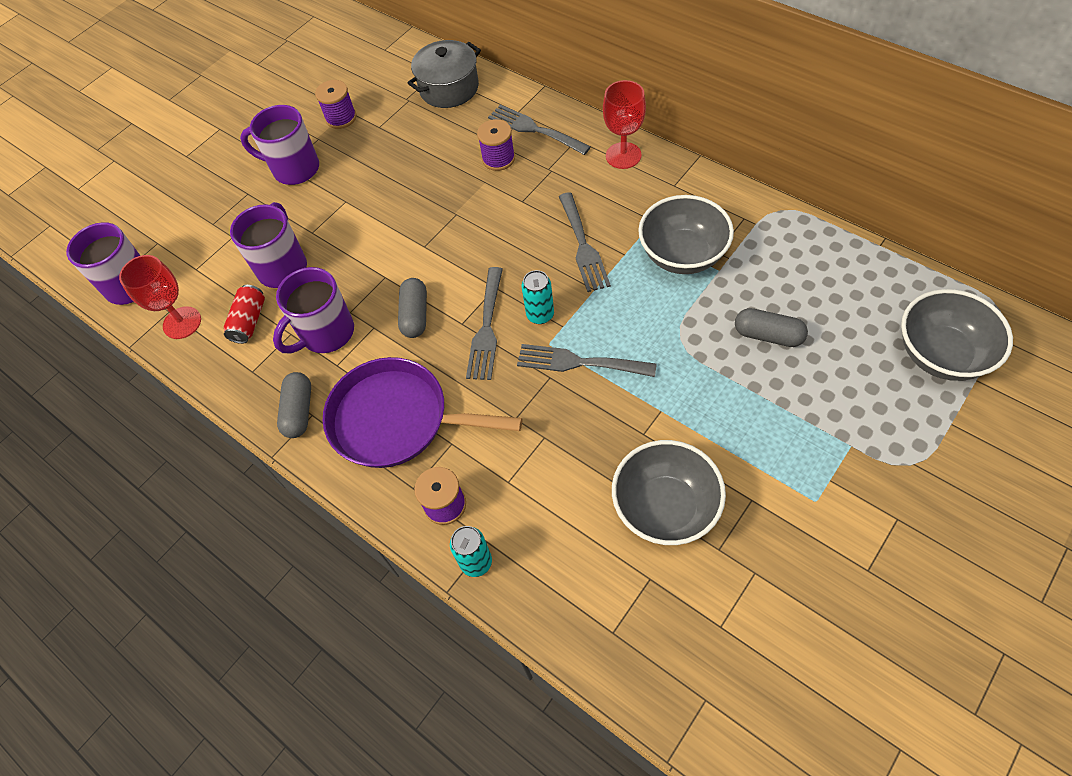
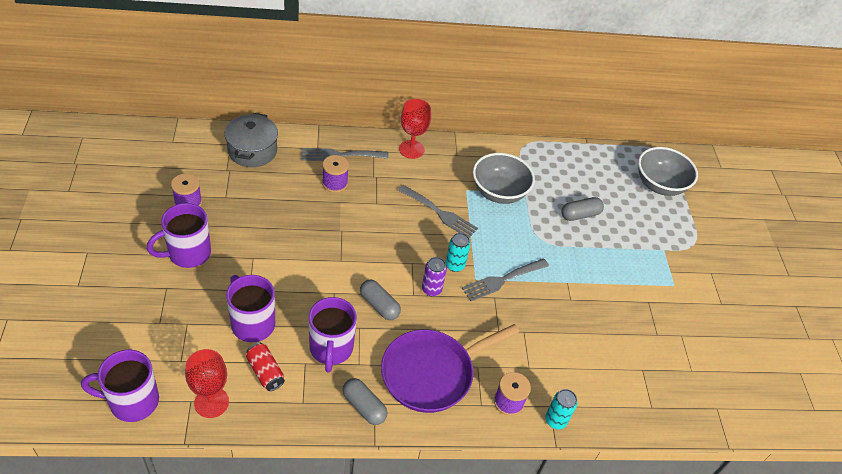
camera: 55 degrees left, 10 degrees down
(486, 328) = (431, 289): grey fork -> purple can
(665, 507) = (616, 330): grey bowl -> none

